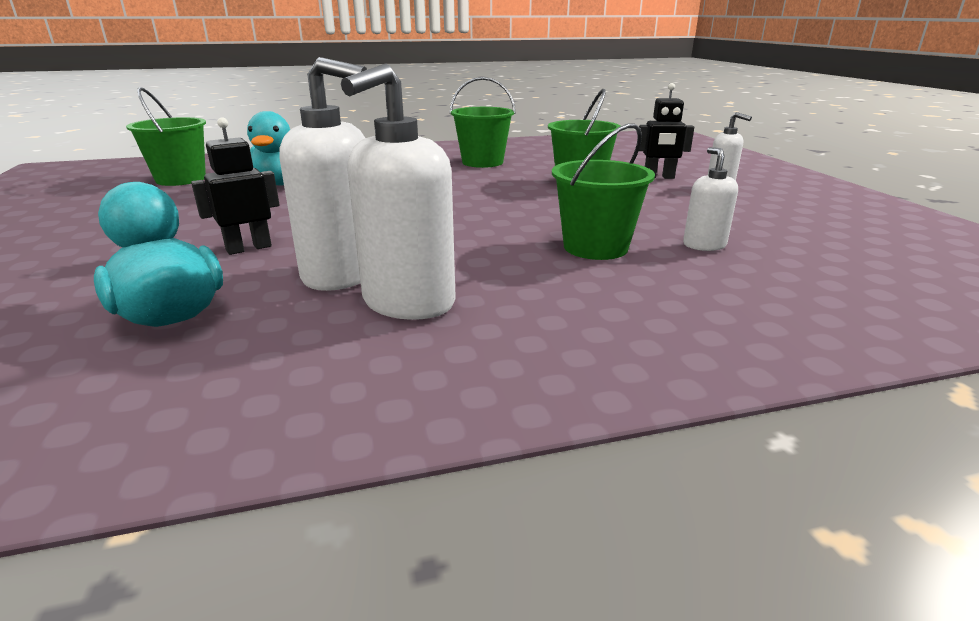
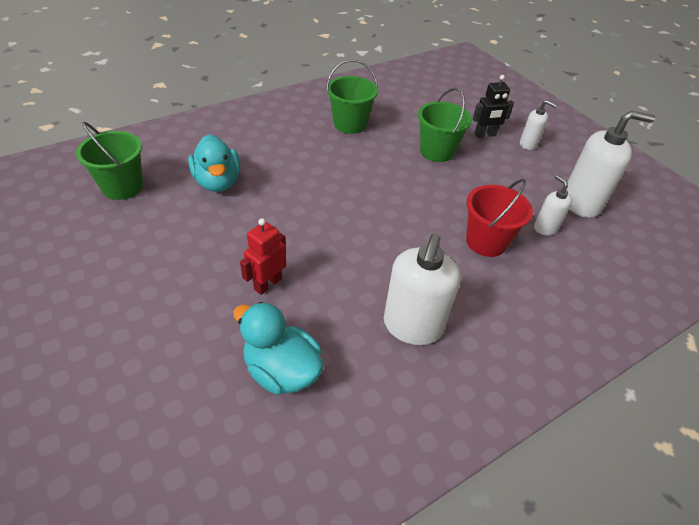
camera: 20 degrees left, 20 degrees up
(249, 248) = (267, 284): black robot -> red robot
(342, 274) = (353, 304): white soap dispenser -> white soap dispenser (581, 203)
(595, 247) = (486, 242): green bucket -> red bucket

